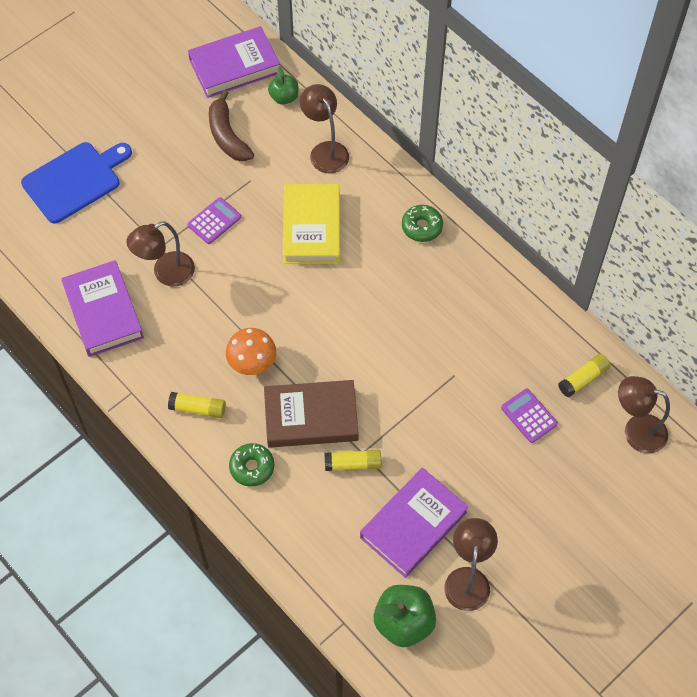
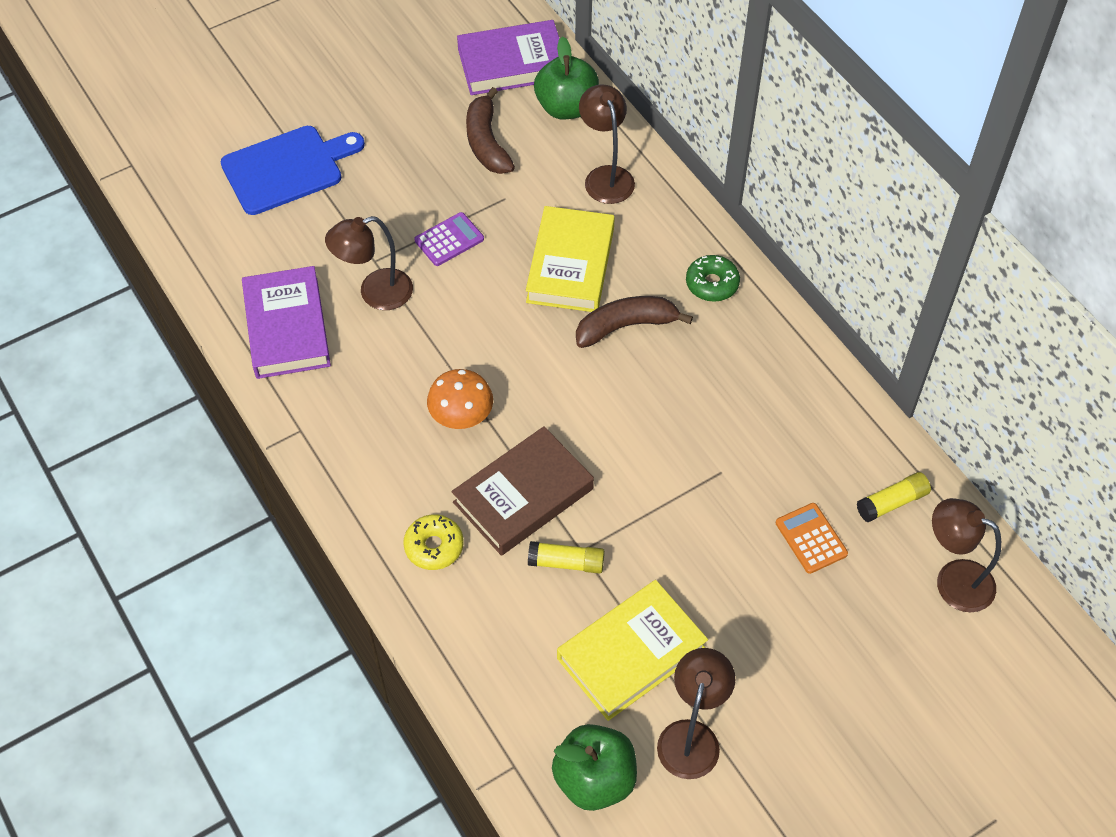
camera: 10 degrees right, 5 degrees down
(198, 408) = (380, 462): yellow glue stick -> none
(252, 467) = (434, 546): green donut -> yellow donut
(284, 97) = (566, 107): green apple -> green apple, size x1.66
(311, 417) = (523, 496): brown book -> brown book turned 45 degrees counterclockwise
(363, 271) = (626, 326): none -> brown banana
(413, 525) = (631, 653): purple book -> yellow book
(529, 416) = (811, 538): purple calculator -> orange calculator

